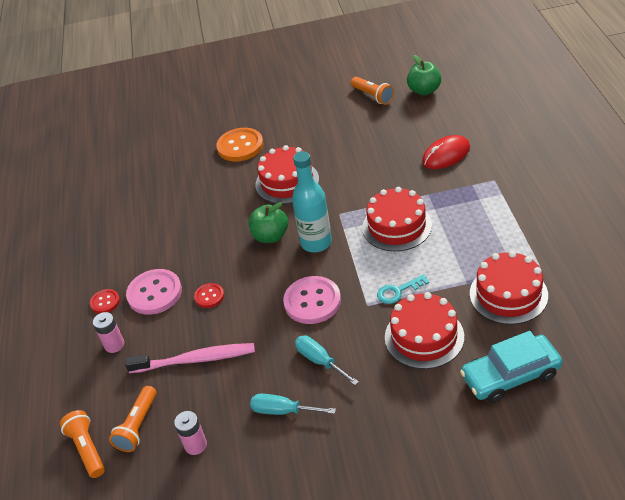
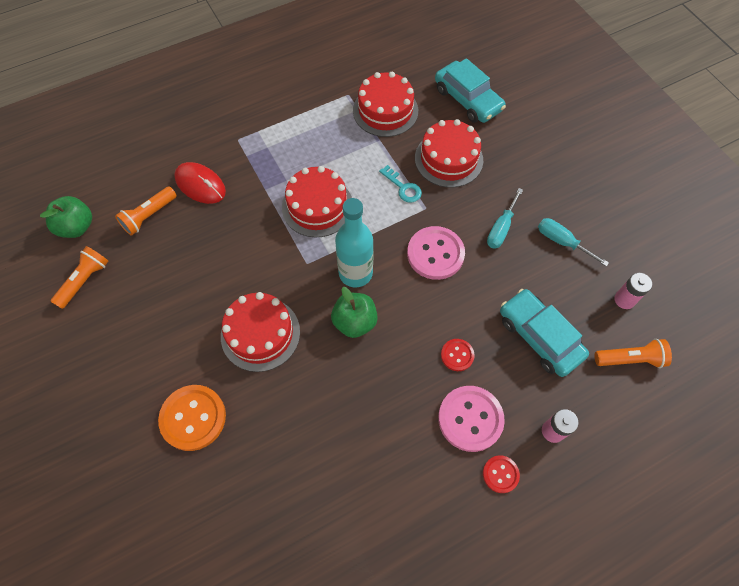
camera: 115 degrees left, 20 degrees up
(87, 449) = (674, 396): orange flashlight -> orange flashlight (149, 216)
(195, 360) = (539, 336): pink toothbrush -> turquoise car
(283, 411) = (562, 242): turquoise screwdriver -> turquoise screwdriver turned 135 degrees clockwise

